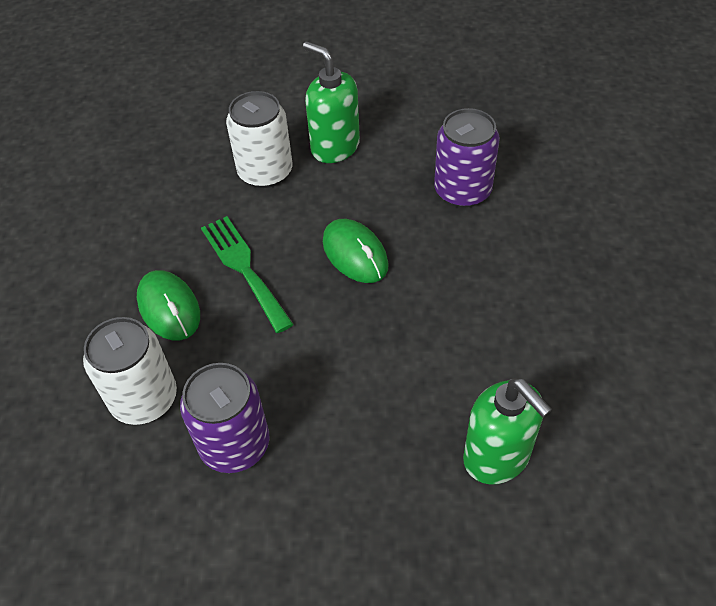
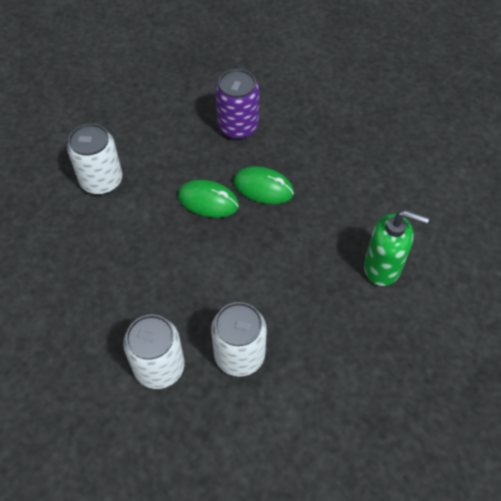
camera: 40 degrees left, 5 degrees up
(169, 308) = (120, 304): green mouse -> green mouse (263, 187)
(235, 444) = (239, 355): purple can -> white can
(244, 268) = (146, 250): green fork -> none
(335, 147) = (133, 139): green soap dispenser -> none

